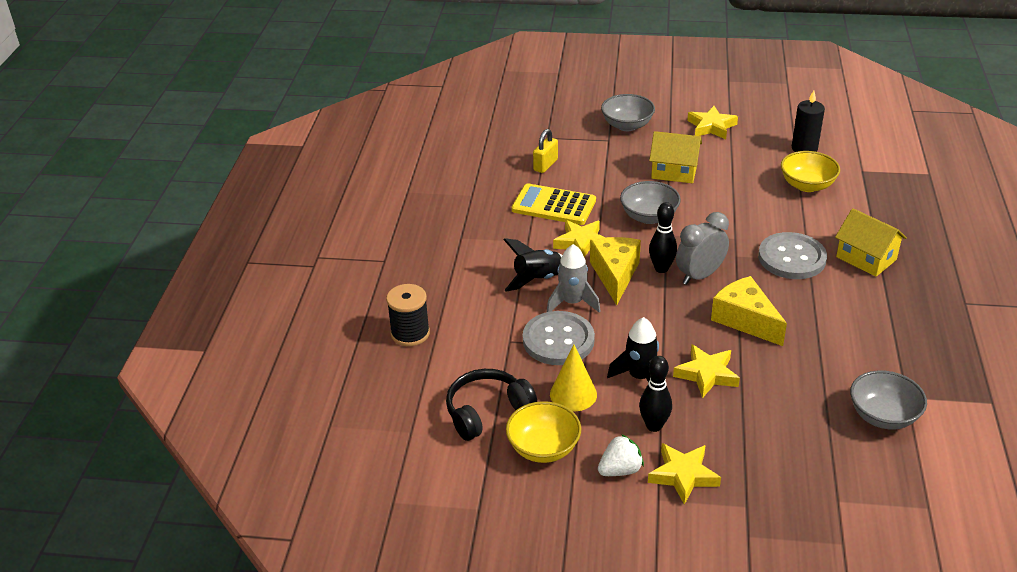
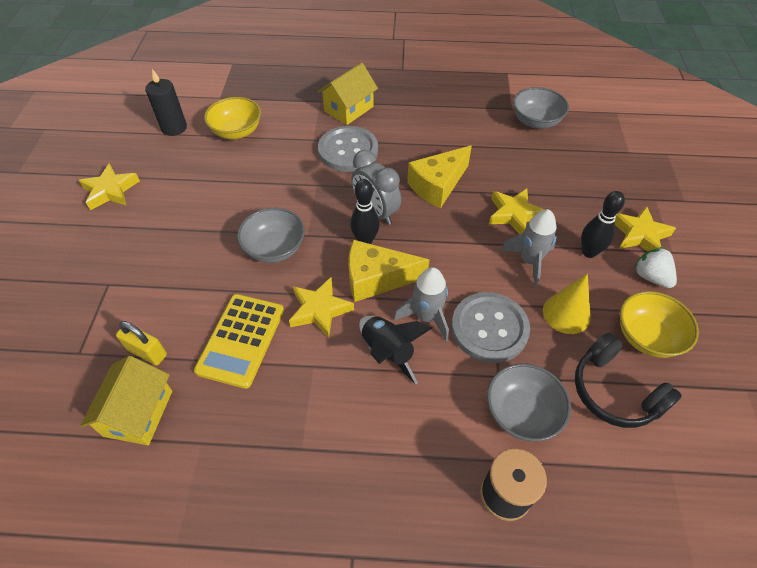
camera: 95 degrees left, 15 degrees up
(627, 125) = (80, 265): grey bowl -> grey bowl (522, 413)
(639, 377) = (529, 261): black rocket -> grey rocket
(674, 171) = (192, 225): yellow house -> yellow house (138, 413)

